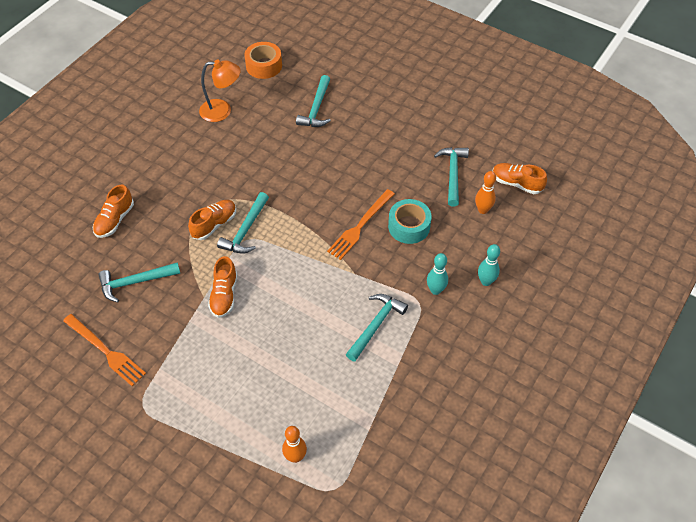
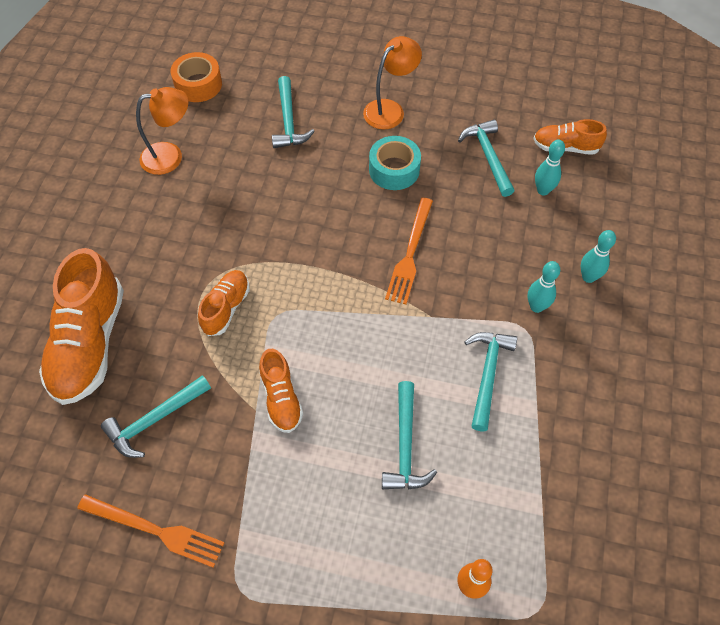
camera: 20 degrees left, 5 degrees up
(115, 220) = (89, 343): orange shoe -> orange shoe, size x1.87
(246, 230) = (270, 303): turquoise hammer -> turquoise hammer (405, 446)
(395, 120) = (390, 109): none -> orange lamp
(409, 226) = (468, 236): turquoise tape -> turquoise tape (394, 170)
(482, 210) = (543, 190): orange bowling pin -> turquoise bowling pin

